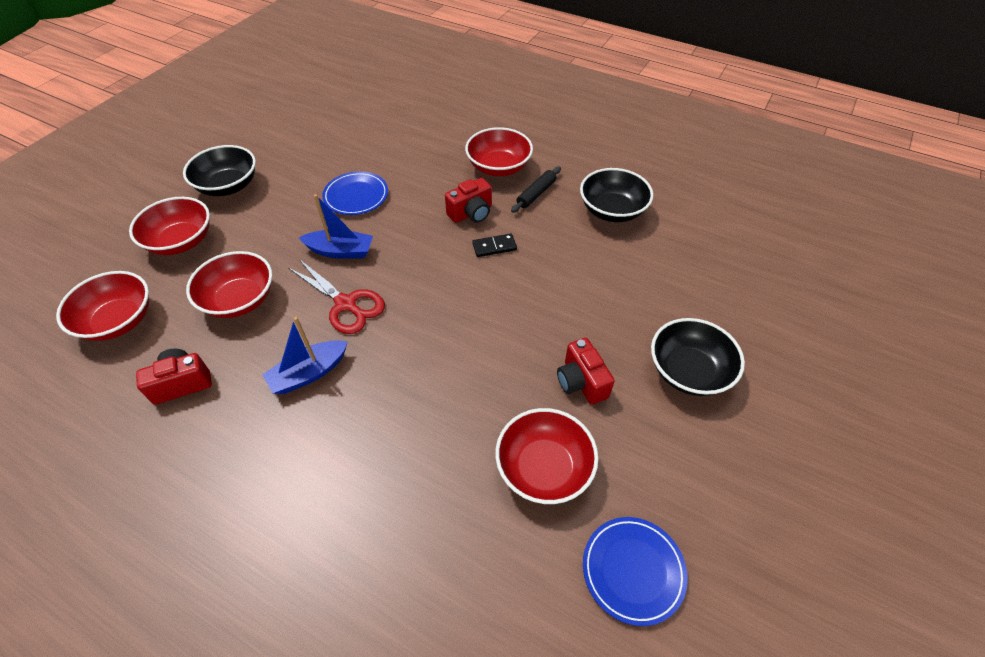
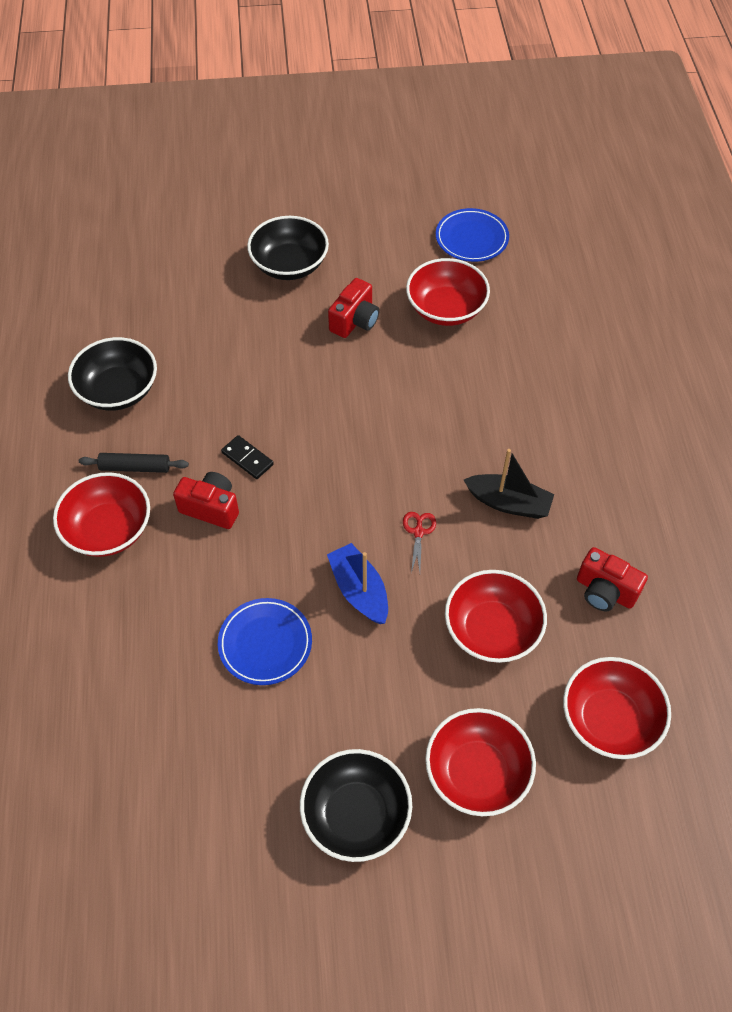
camera: 125 degrees left, 5 degrees up
(309, 373) = (508, 503): blue boat -> black boat
(346, 304) = (418, 532): red scissors -> red scissors, size x0.51

